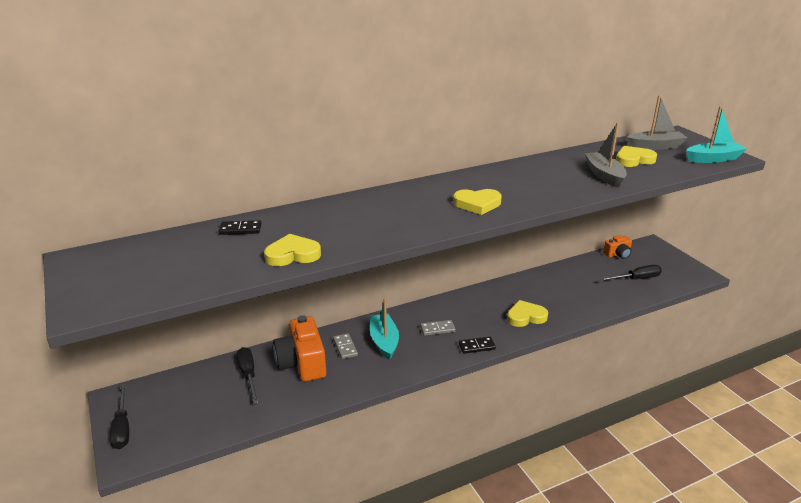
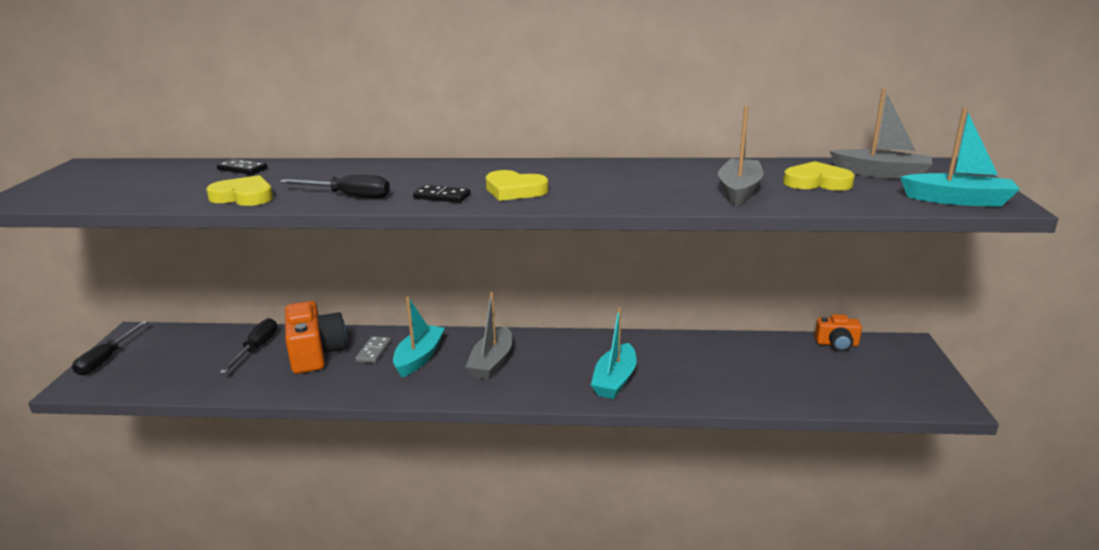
camera: 30 degrees right, 5 degrees down
(302, 363) = (315, 353): orange camera -> orange camera turned 150 degrees clockwise
(437, 329) = (492, 362): grey domino -> grey boat
(476, 346) = (514, 394): black domino -> black domino (442, 196)
(526, 317) = (615, 380): yellow heart -> turquoise boat
(636, 279) = (831, 380): black screwdriver -> black screwdriver (348, 196)

